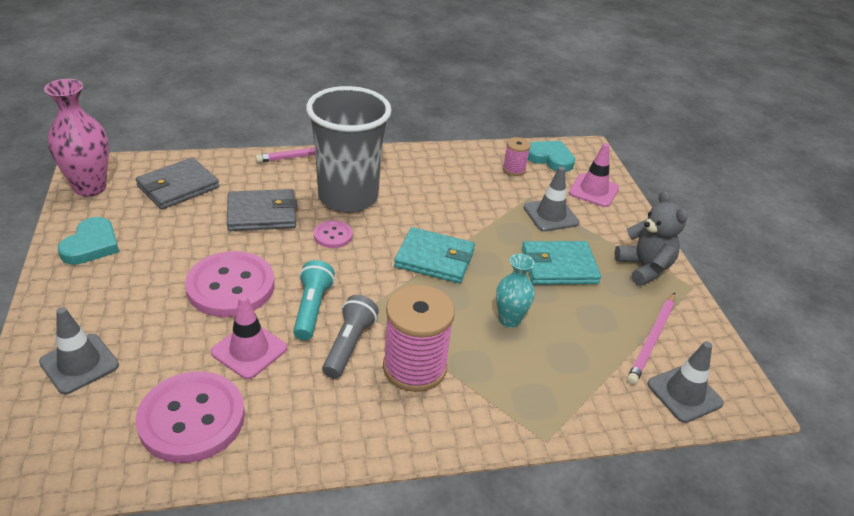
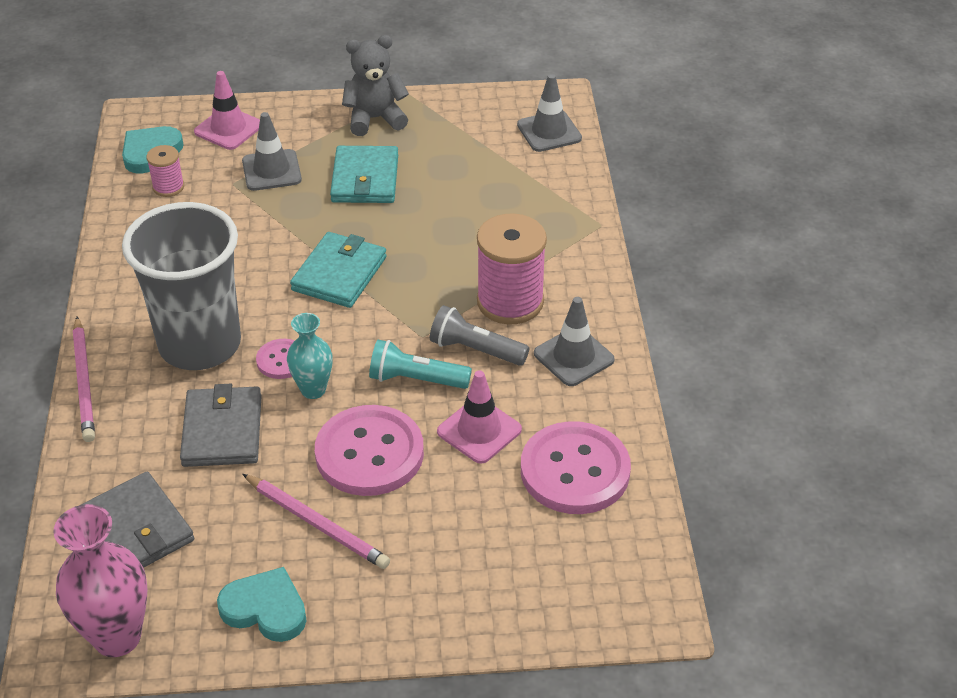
camera: 80 degrees left, 5 degrees up
(79, 364) = (493, 580): grey traffic cone -> grey traffic cone (573, 357)
(509, 320) = (446, 227): turquoise vase -> turquoise vase (313, 390)
(652, 340) = (481, 136): pink pencil -> pink pencil (317, 523)

